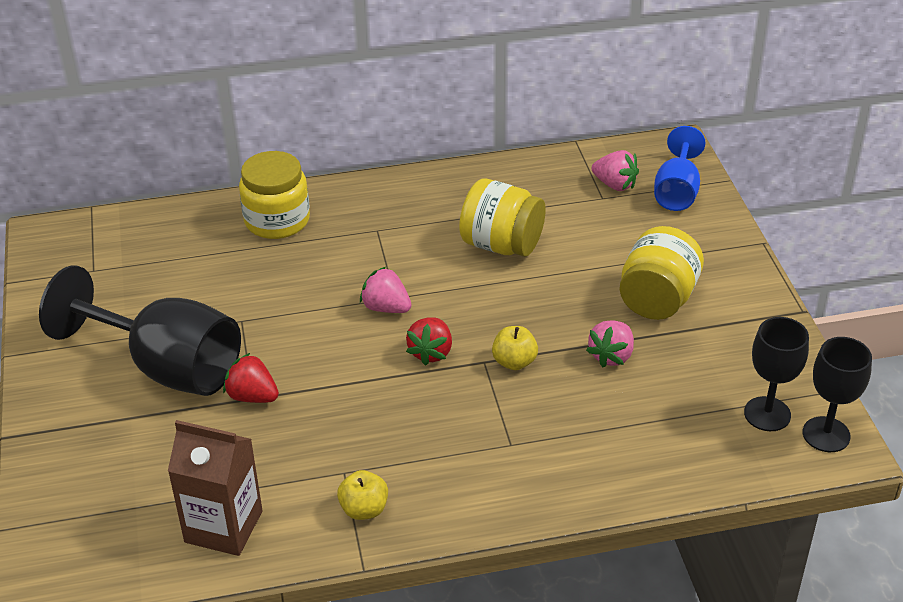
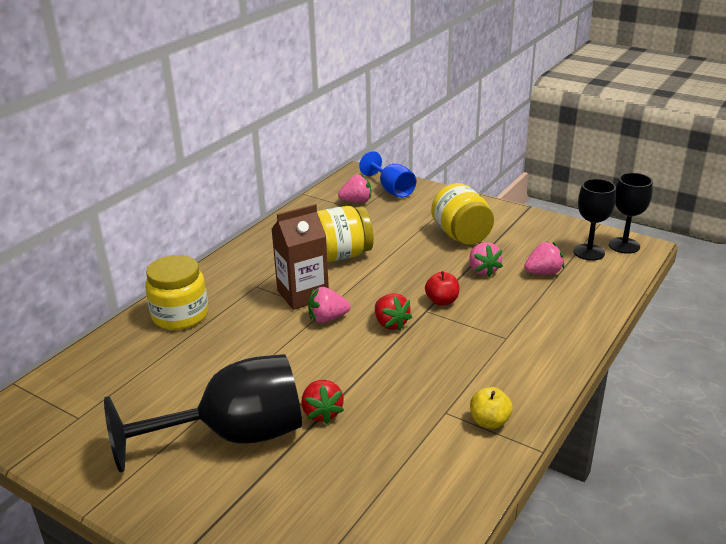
camera: 45 degrees left, 10 degrees down
(223, 526) = (426, 494): brown carton -> brown carton (303, 294)
(252, 396) = (322, 412): red strawberry -> red strawberry turned 90 degrees counterclockwise
(514, 362) = (442, 301): yellow apple -> red apple
(671, 402) = (543, 272): none -> pink strawberry

